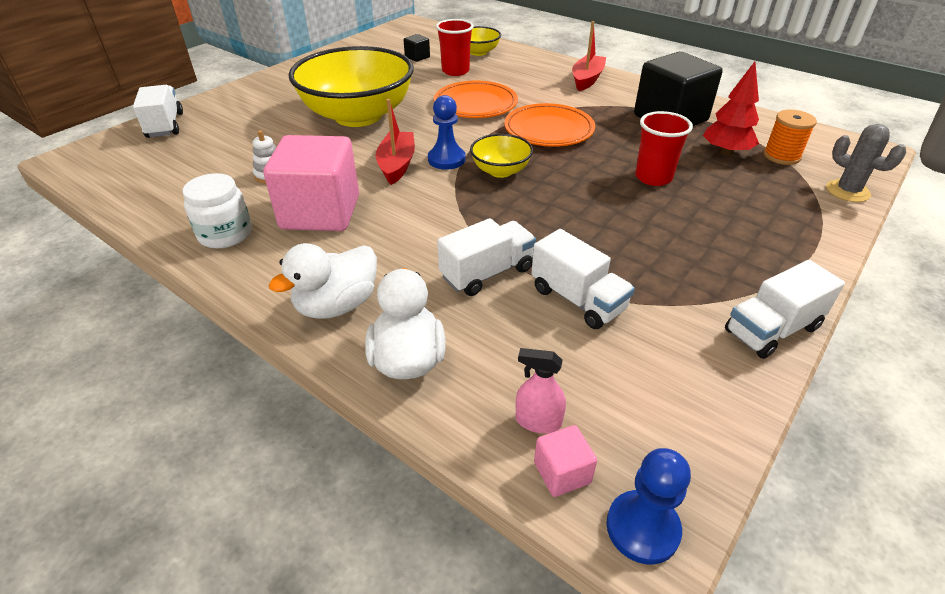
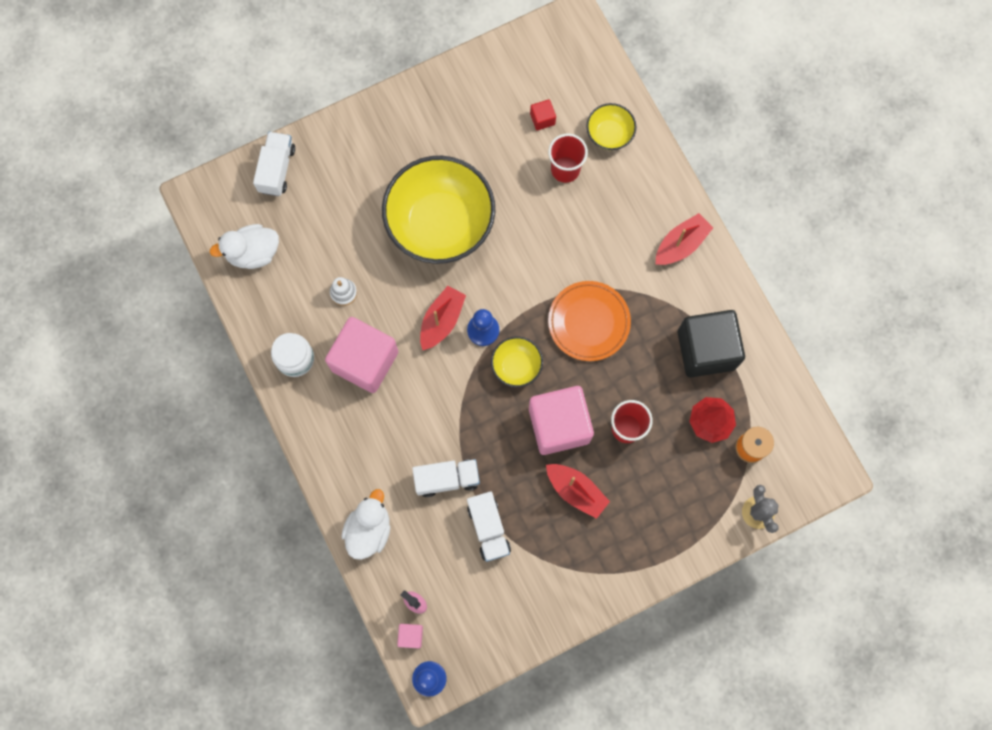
camera: 25 degrees right, 35 degrees up
(337, 305) = (345, 466): white duck -> white duck (253, 253)
(417, 57) = (542, 119): black cube -> red cube
(475, 104) = (550, 248): orange plate -> none
(582, 195) = (559, 425): none -> pink cube
(650, 234) = (576, 491): none -> red boat
(772, 329) = (584, 605): white truck -> none

